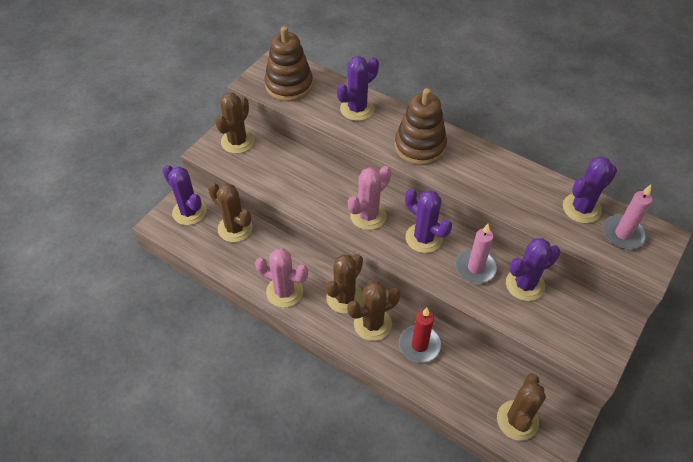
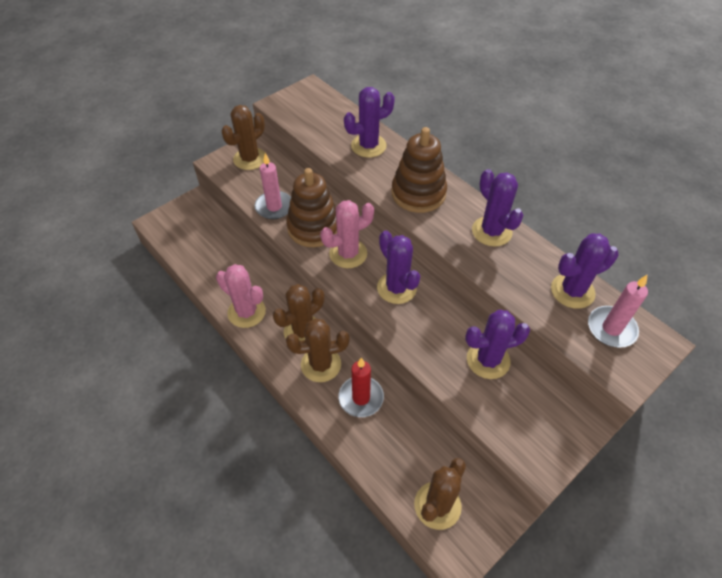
camera: 15 degrees right, 0 degrees up
(189, 212) = (188, 217): purple cactus -> purple cactus (491, 231)
(235, 228) = (224, 241): brown cactus -> none
(289, 85) = (311, 112): brown stacking toy -> brown stacking toy (313, 227)
(475, 268) = (440, 330): pink candle -> pink candle (274, 207)

